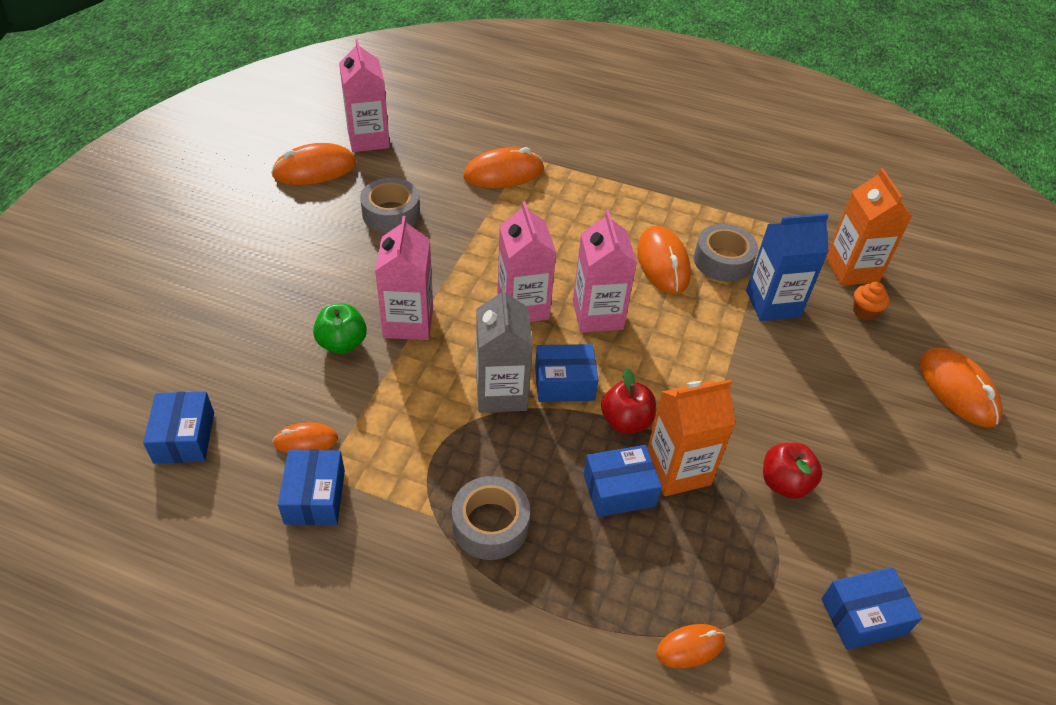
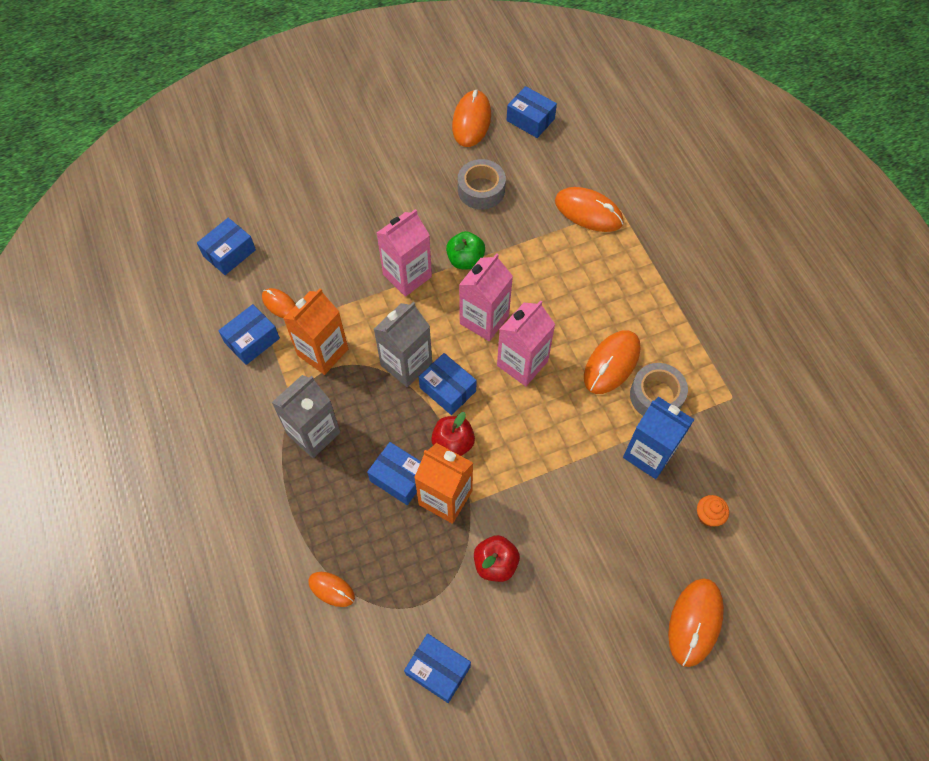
camera: 50 degrees right, 15 degrees up
(314, 169) = (471, 121): orange mouse -> orange mouse turned 75 degrees clockwise
(342, 343) = (358, 260): green apple -> green apple (465, 260)
(368, 139) = (530, 120): pink carton -> blue box
(490, 525) = (313, 433): grey tape -> grey carton
(851, 269) = (744, 480): orange carton -> orange carton (322, 352)

